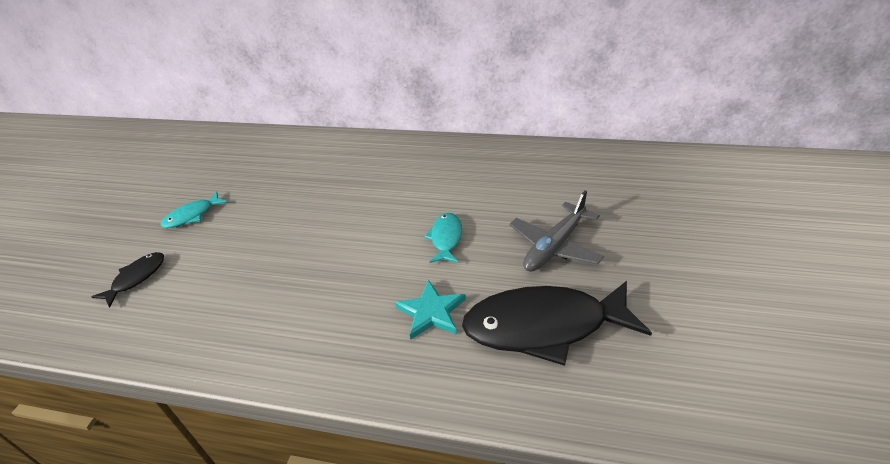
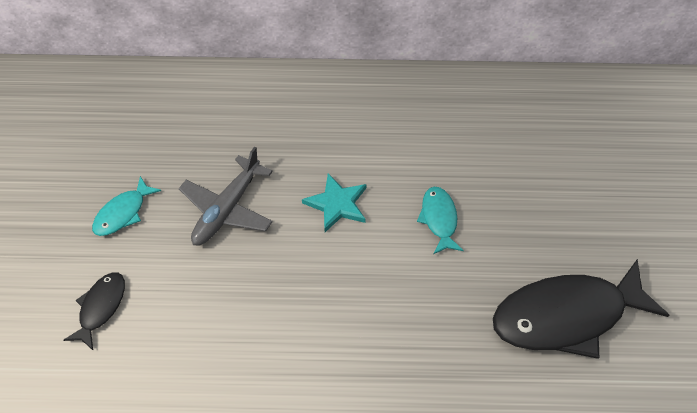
camera: 15 degrees left, 15 degrees up
(431, 312) = (452, 313): turquoise star -> turquoise star (337, 204)
(555, 246) = (555, 219): grey plane -> grey plane (227, 209)

